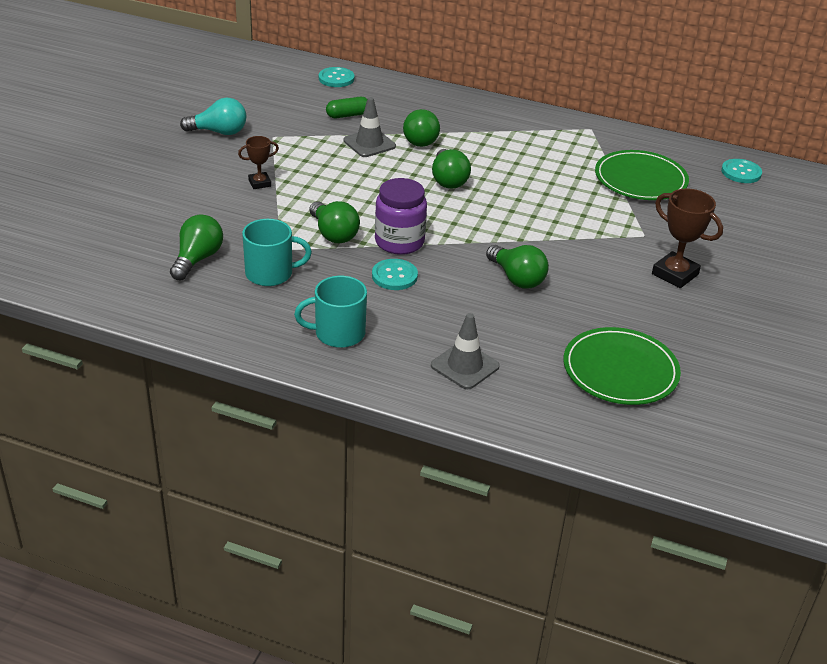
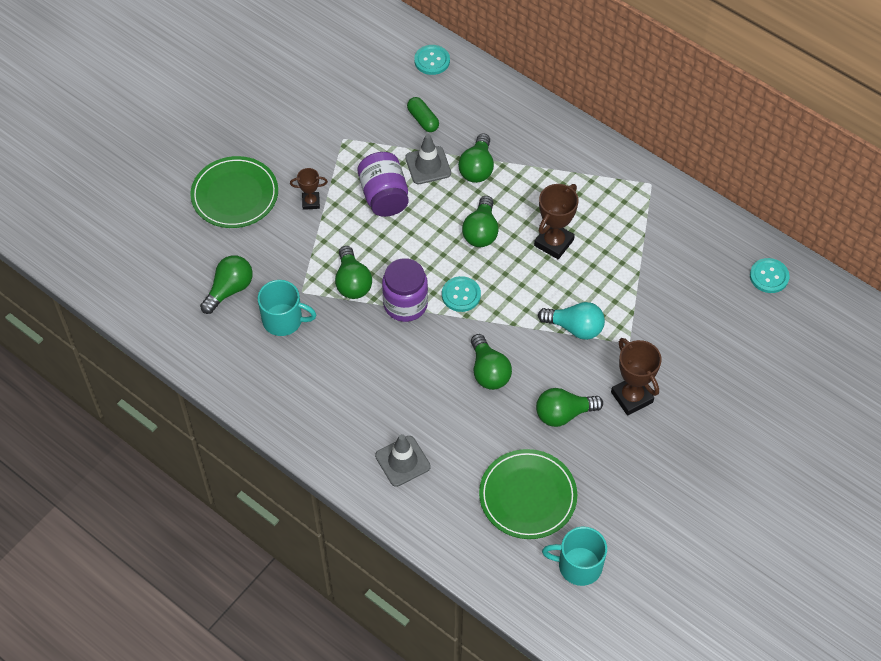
camera: 20 degrees right, 20 degrees up
(219, 132) = (297, 123): turquoise light bulb -> turquoise light bulb (575, 327)
(335, 169) = (384, 196): none -> purple jar
(338, 333) = (315, 402): turquoise mug -> turquoise mug (578, 565)
(348, 115) = (423, 120): green capsule -> green capsule turned 60 degrees clockwise
(394, 276) = (385, 345): turquoise button -> turquoise button (461, 295)
(525, 178) = (554, 243): none -> brown trophy
(615, 298) = (563, 414): none -> green light bulb
(640, 179) = (663, 266): green plate -> green plate (235, 195)

